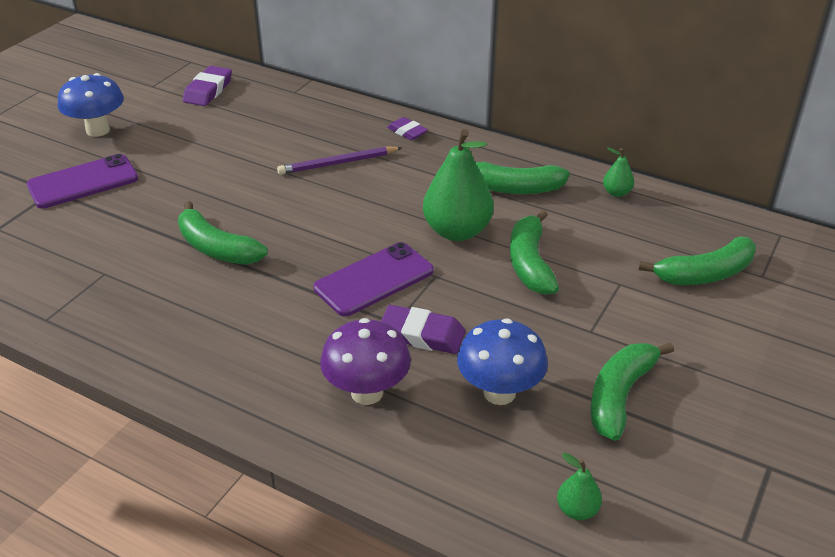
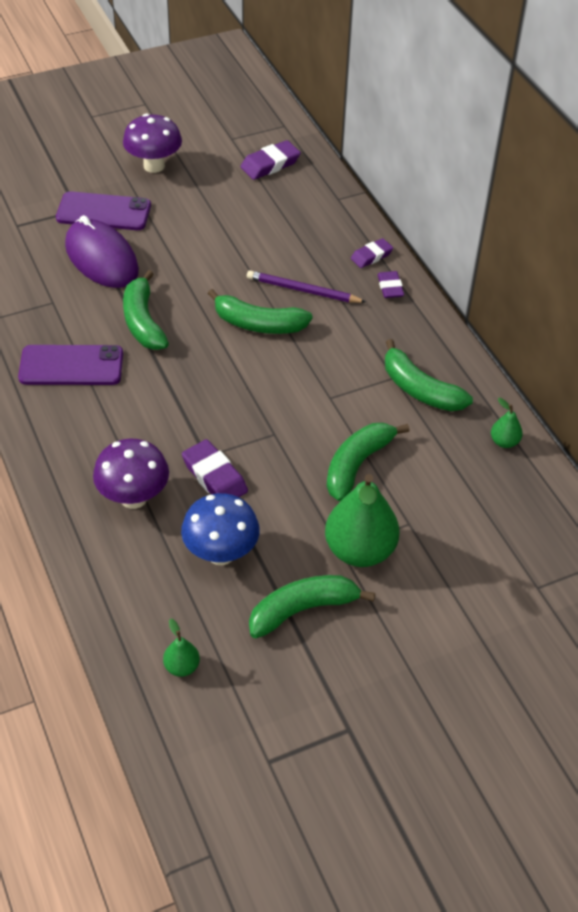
camera: 35 degrees right, 10 degrees up
(98, 130) = (154, 166): blue mushroom -> purple mushroom
(120, 218) = (101, 258): none -> purple mouse
(367, 118) = (371, 256): none -> purple eraser
(374, 279) = (226, 411): purple phone -> purple phone (71, 366)
(457, 231) = (331, 405): green pear -> green pear (359, 550)
(705, 274) = (490, 557): green banana -> green banana (258, 324)

